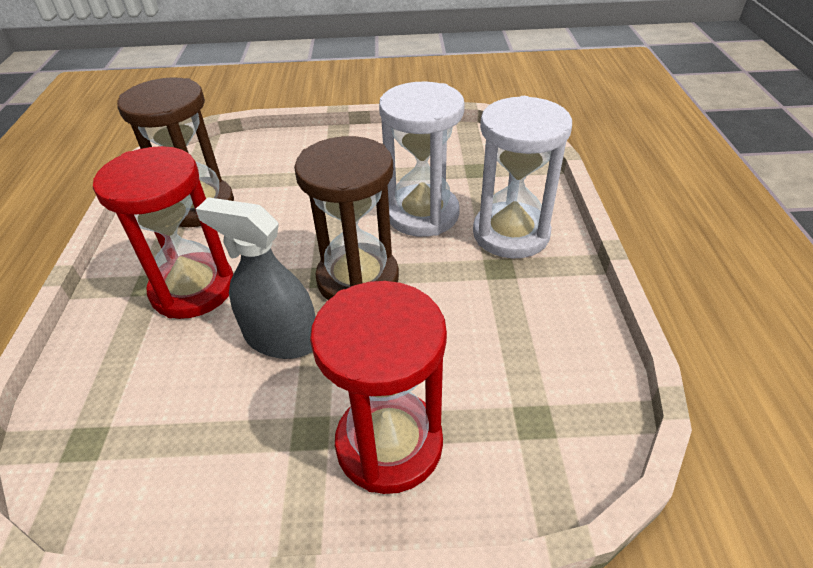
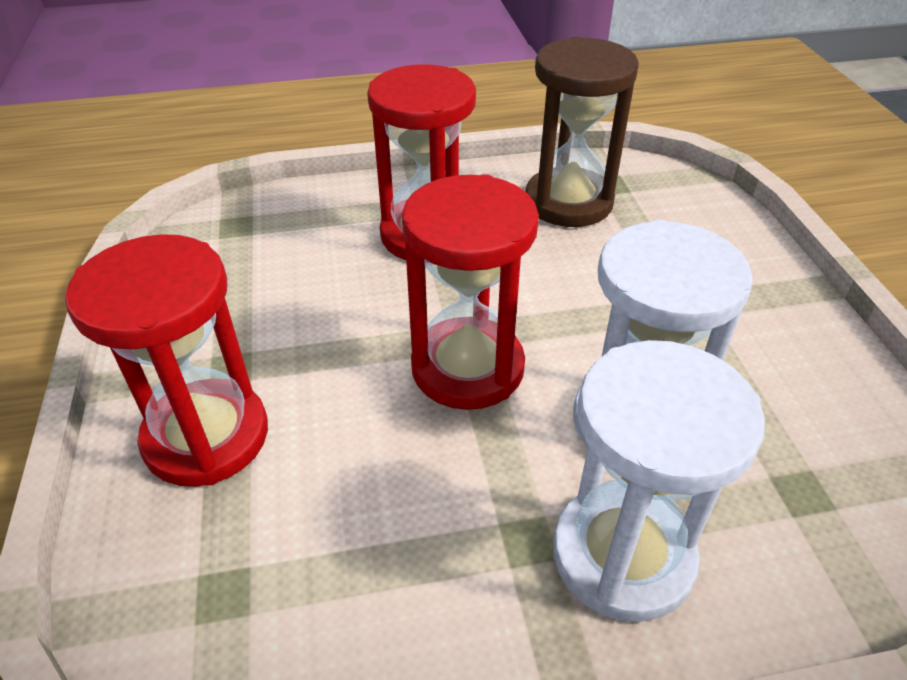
camera: 80 degrees right, 0 degrees up
(281, 338) = (358, 318): grey spray bottle -> none
(358, 279) = (467, 368): brown hourglass -> red hourglass

